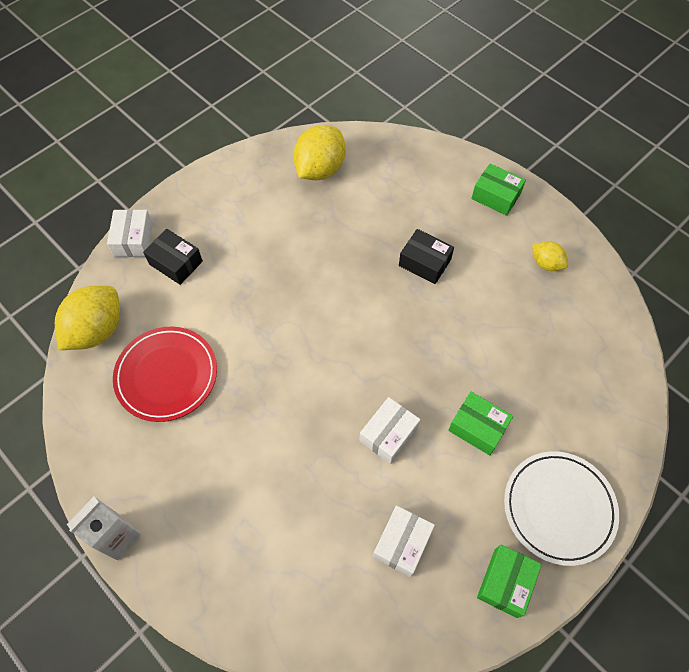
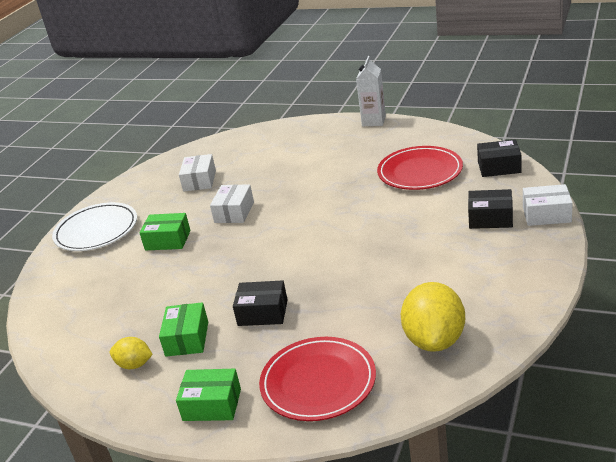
camera: 160 degrees right, 30 degrees down
(97, 330) = (499, 167): yellow lemon -> black box
(133, 240) = (546, 214): white box -> white box turned 60 degrees counterclockwise
(416, 177) = (318, 382): none -> red plate
(505, 582) = (127, 193): green box -> green box (187, 339)

